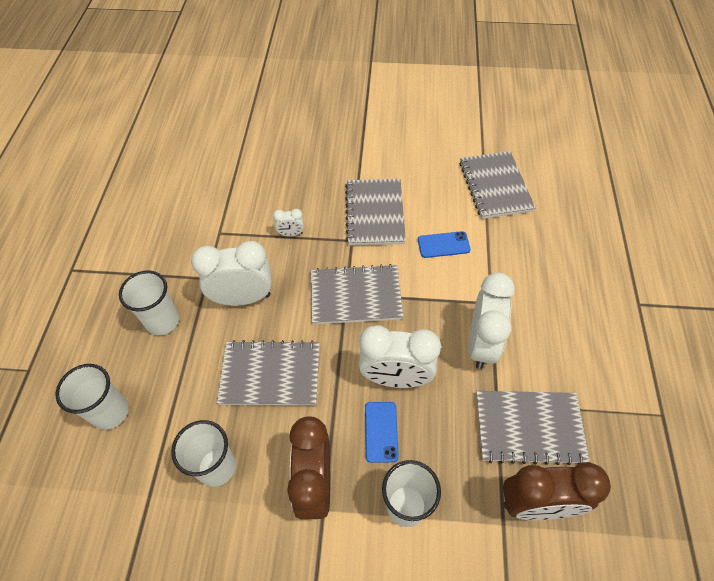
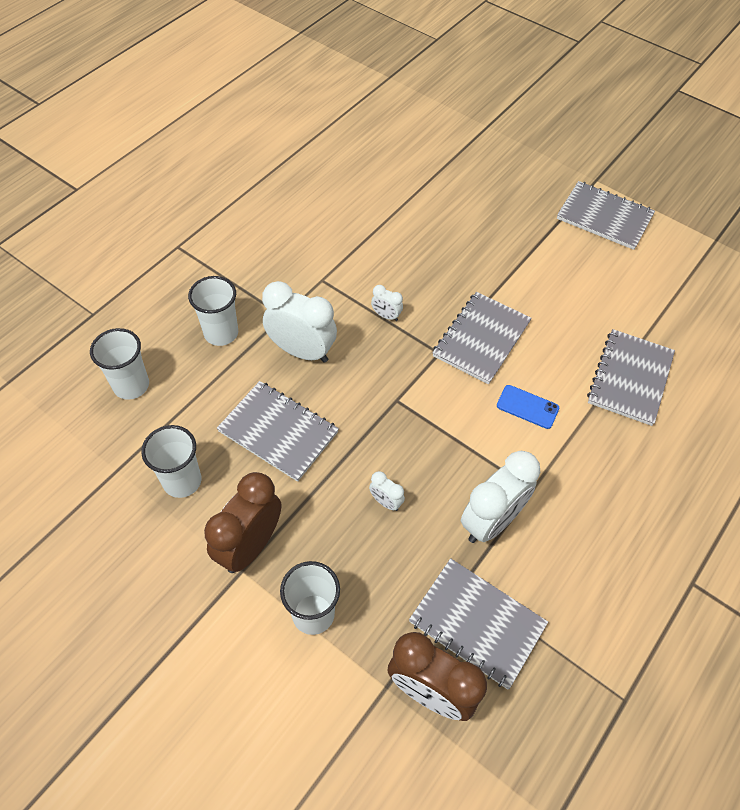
camera: 30 degrees right, 0 degrees up
(355, 296) = (404, 407): grey notebook -> grey notebook (604, 217)
(381, 431) = (337, 539): blue phone -> none
(396, 378) = (385, 502): white clock -> white clock, size x0.46

